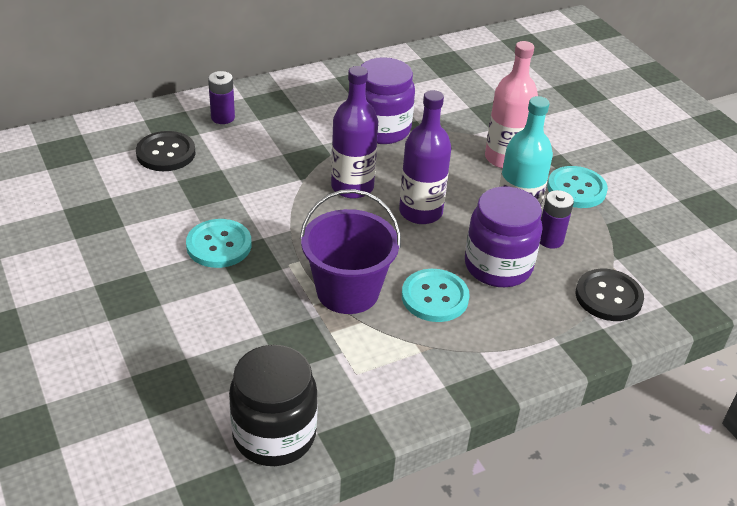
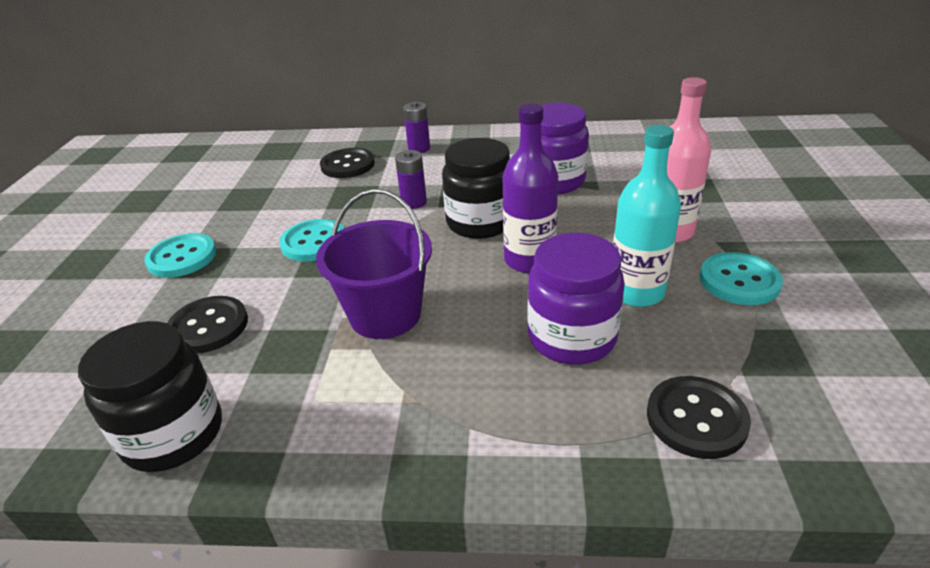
camera: 35 degrees right, 5 degrees down
(205, 349) = (208, 326): none -> black button
(352, 187) = (480, 222): purple bottle -> black jar
(435, 297) = (469, 348): turquoise button -> turquoise button (182, 257)
(550, 240) = (662, 326): purple battery -> purple battery (414, 202)

